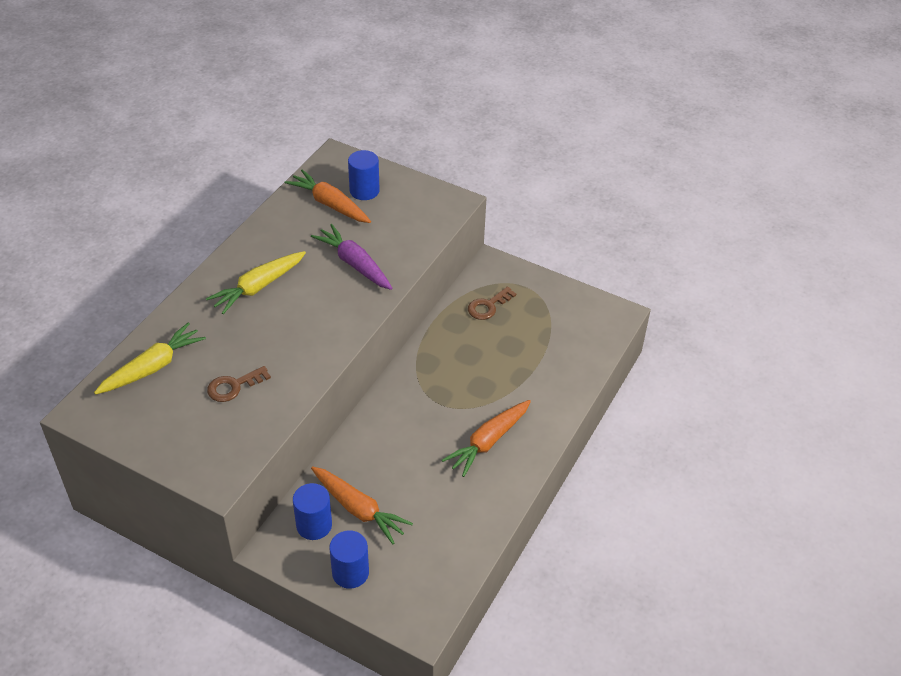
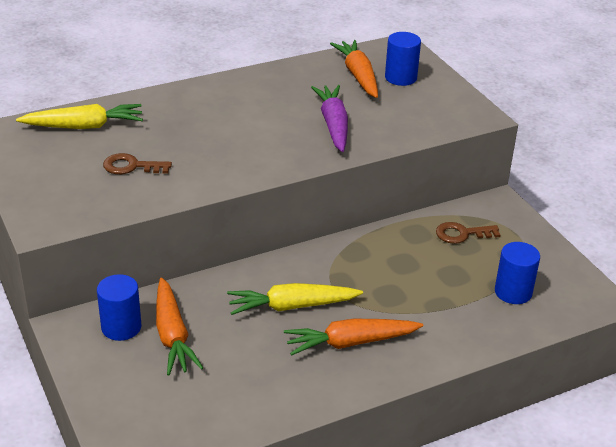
camera: 35 degrees right, 10 degrees down
(258, 287) = (230, 108): yellow carrot -> yellow carrot (292, 306)
(350, 572) = (112, 381): blue cylinder -> blue cylinder (513, 292)

